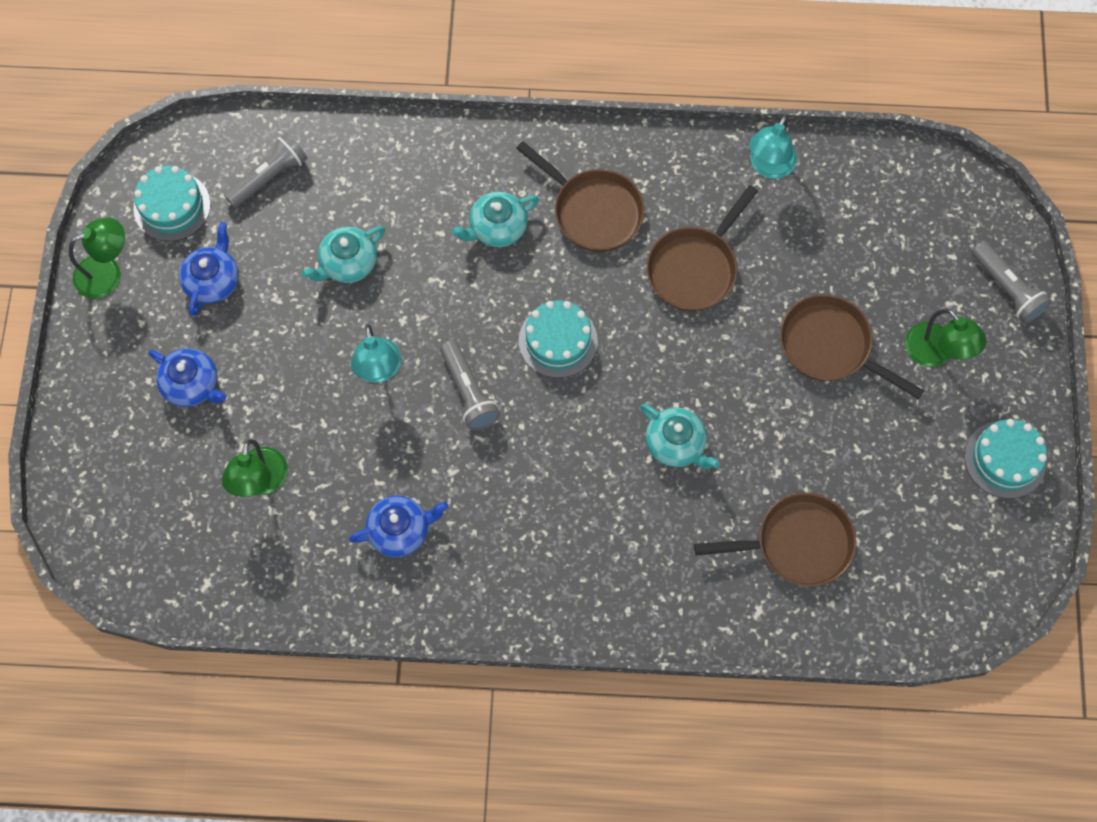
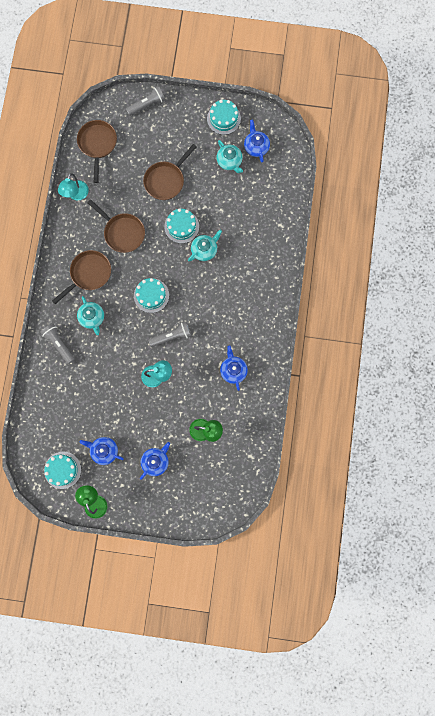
camera: 85 degrees left, 10 degrees up
(269, 177) = (52, 422): grey flashlight -> grey flashlight (59, 344)
(348, 263) = (102, 387): turquoise teapot -> turquoise teapot (229, 161)
(725, 389) = (181, 226): none -> turquoise cake
(768, 167) = (76, 195): turquoise lamp -> turquoise lamp turned 75 degrees clockwise
(797, 544) = (253, 206): brown pan -> brown pan (97, 144)
(936, 353) = (174, 138): green lamp -> none
(947, 539) = (256, 147): none -> blue teapot

